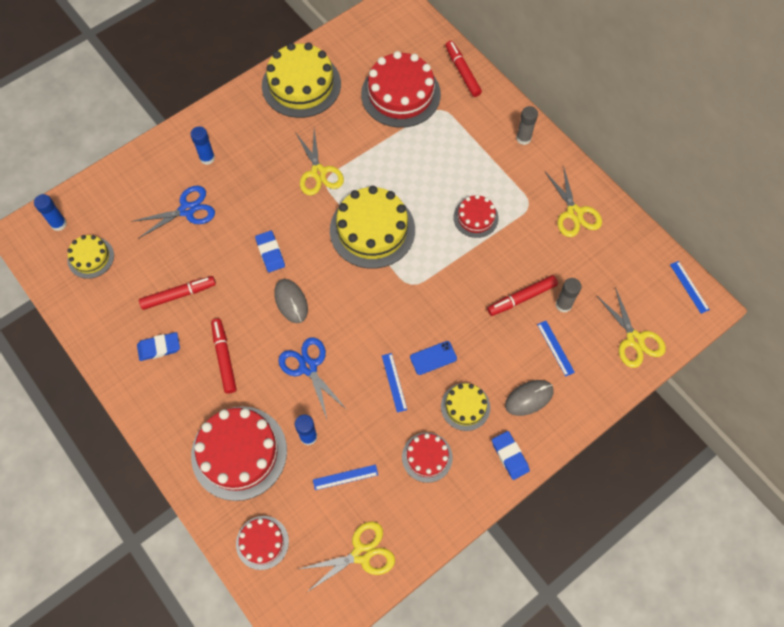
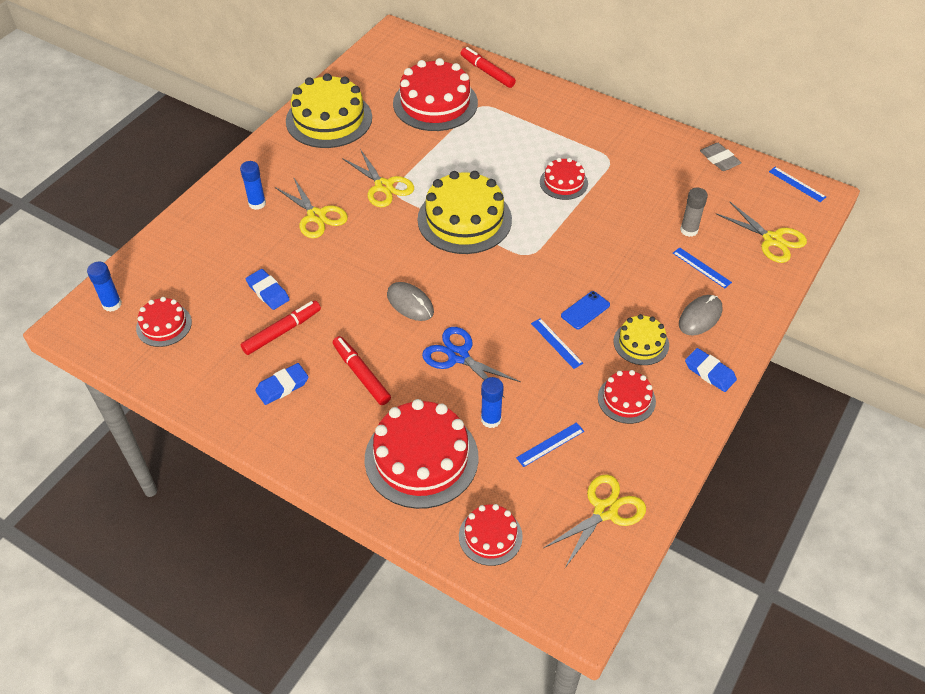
camera: 20 degrees left, 15 degrees down
(91, 257) = (164, 325): yellow cake -> red cake
(187, 210) = (256, 254): blue scissors -> none
(270, 253) = (366, 267): blue eraser -> blue eraser (268, 292)
(521, 298) = (645, 236): red marker -> none
(523, 138) = (575, 109): grey glue stick -> none
(574, 213) = (657, 155): yellow scissors -> yellow scissors (316, 216)
(630, 236) = (719, 159): none -> grey eraser

